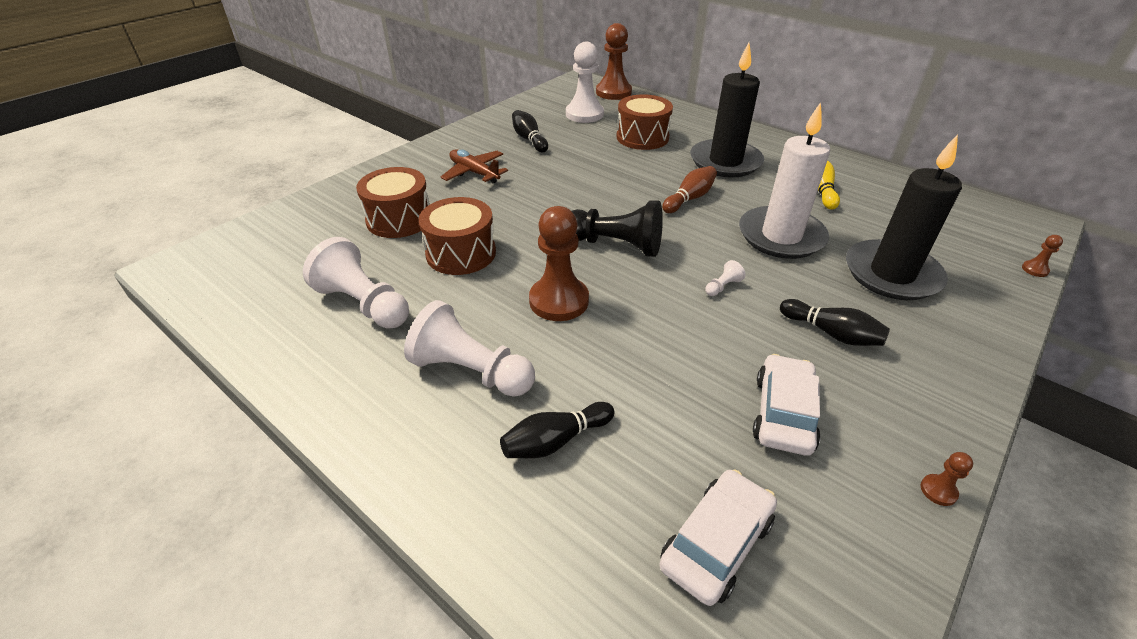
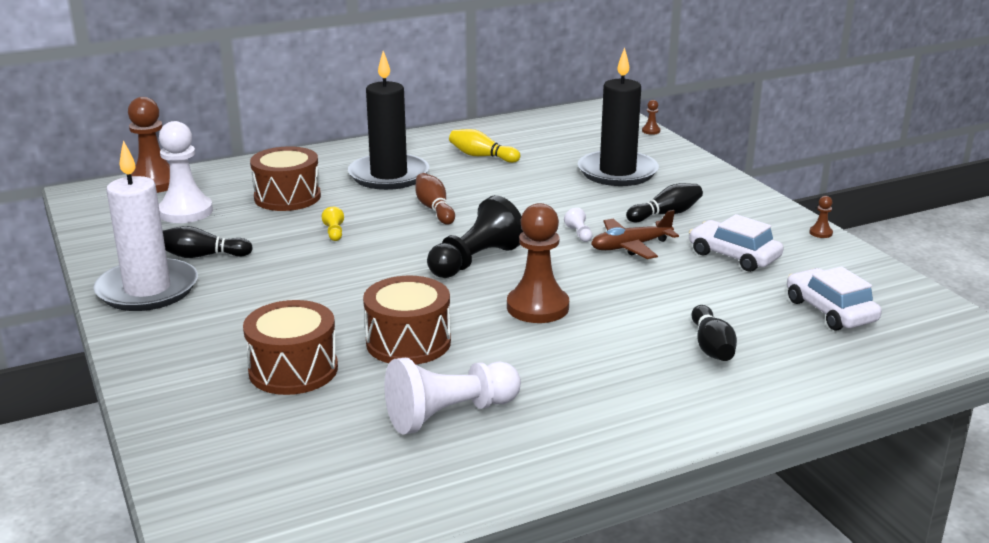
camera: 65 degrees left, 15 degrees down
(471, 371) = (604, 369): white pawn -> none
(474, 173) = (240, 304): brown plane -> brown plane (631, 246)
(605, 171) = (334, 233): none -> yellow pawn
(781, 236) = (533, 192): white candle -> white candle (147, 290)

